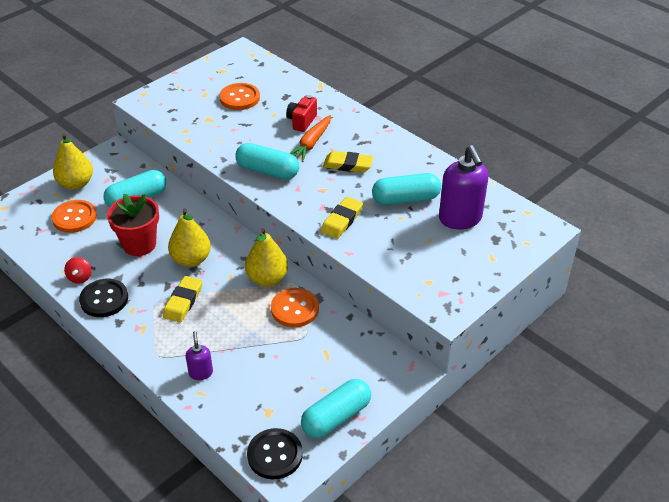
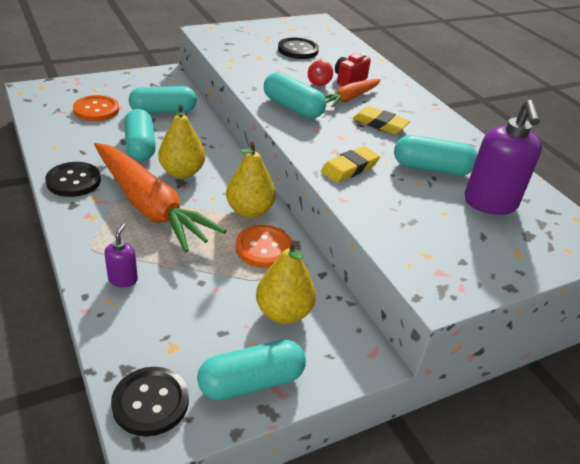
camera: 15 degrees right, 5 degrees down
(76, 184) = (117, 86): yellow pear -> yellow pear (283, 313)
(80, 277) = (65, 157): red spinning top -> red spinning top (319, 83)
(139, 244) = (140, 146): red flower pot -> turquoise capsule
(183, 302) = (149, 206): yellow eraser -> orange carrot
(239, 98) = (298, 50): orange button -> black button

